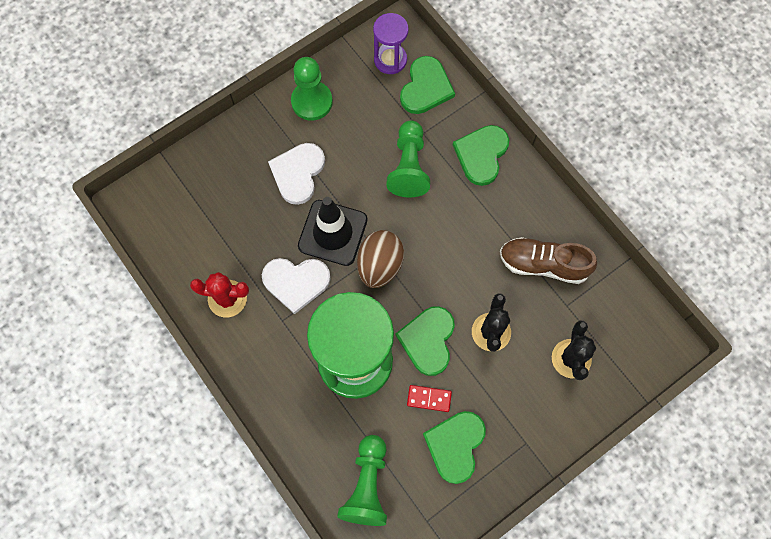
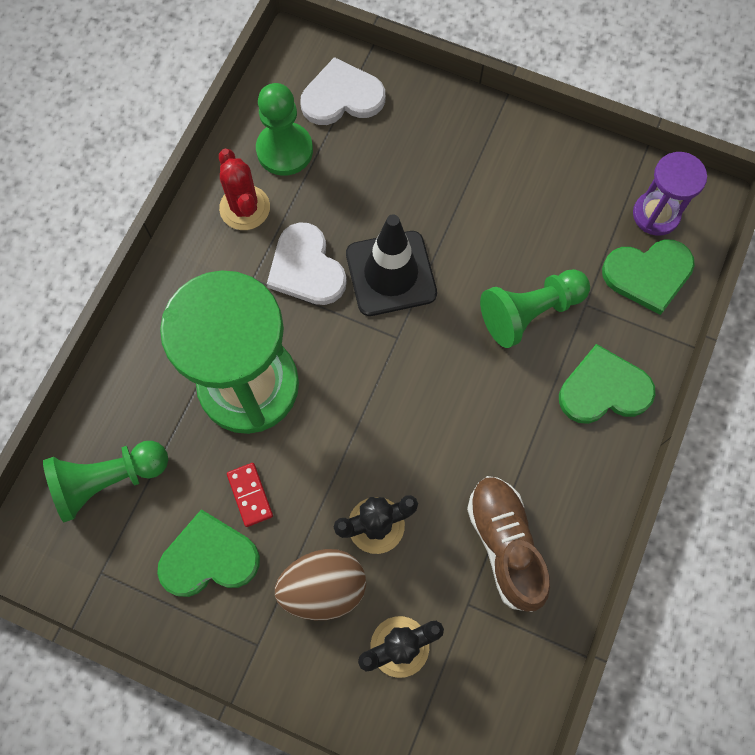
camera: 60 degrees right, 0 degrees up
(298, 173) = (440, 195): white heart -> white heart (342, 96)
(312, 102) = (539, 160): green pawn -> green pawn (284, 150)
(380, 265) = (382, 348): brown egg -> brown egg (323, 587)
(428, 340) = (321, 455): green heart -> none

